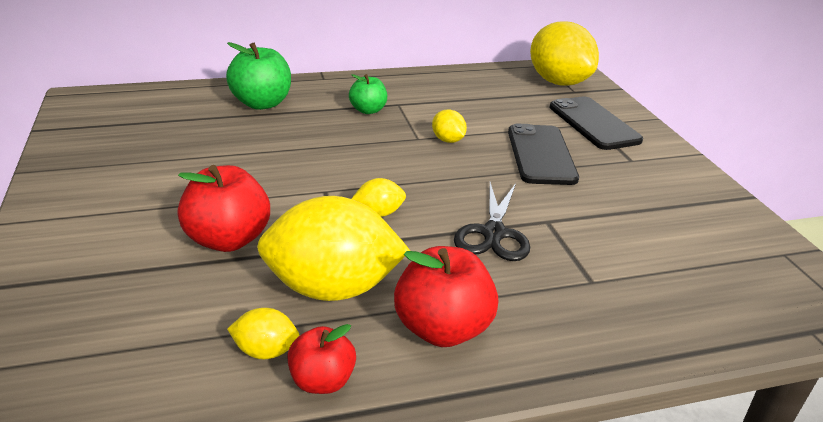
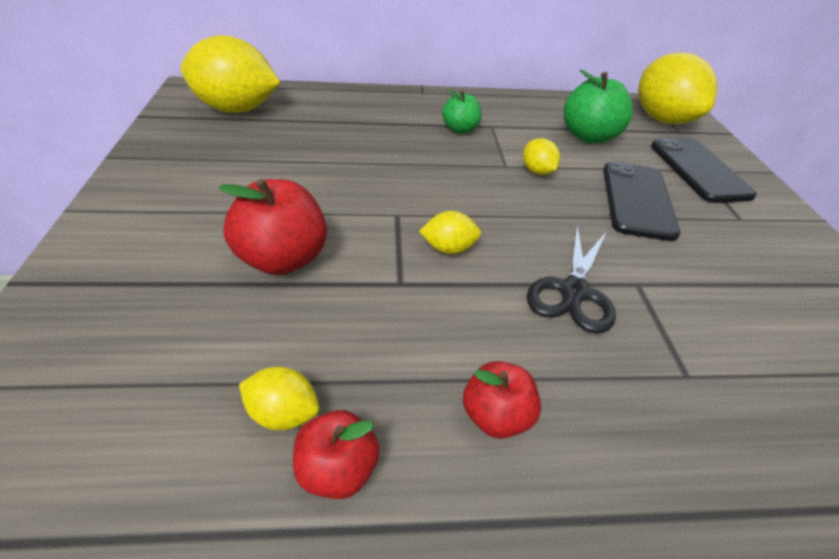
camera: 10 degrees right, 10 degrees up
(262, 103) = (357, 111): green apple -> green apple (589, 137)
(332, 288) = (378, 338): yellow lemon -> yellow lemon (236, 109)
(442, 329) = (496, 416): red apple -> red apple, size x0.61

